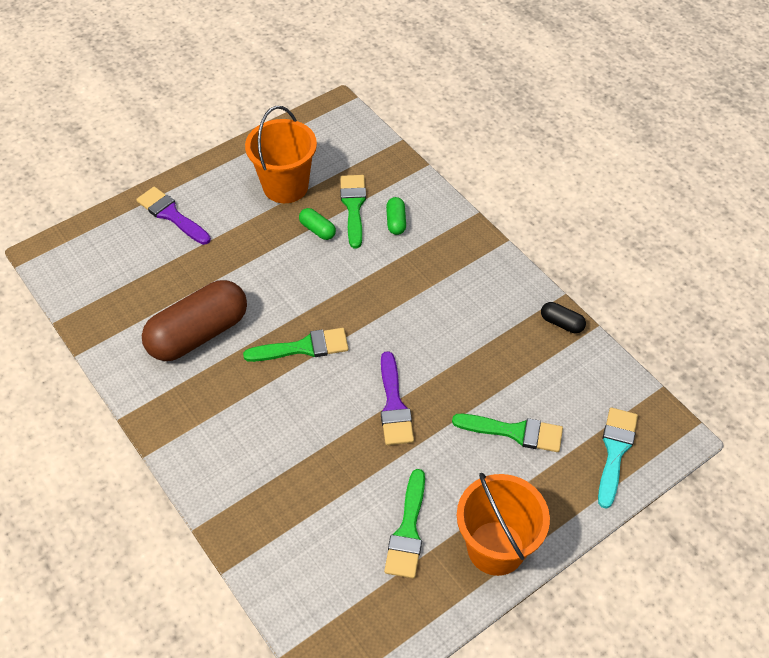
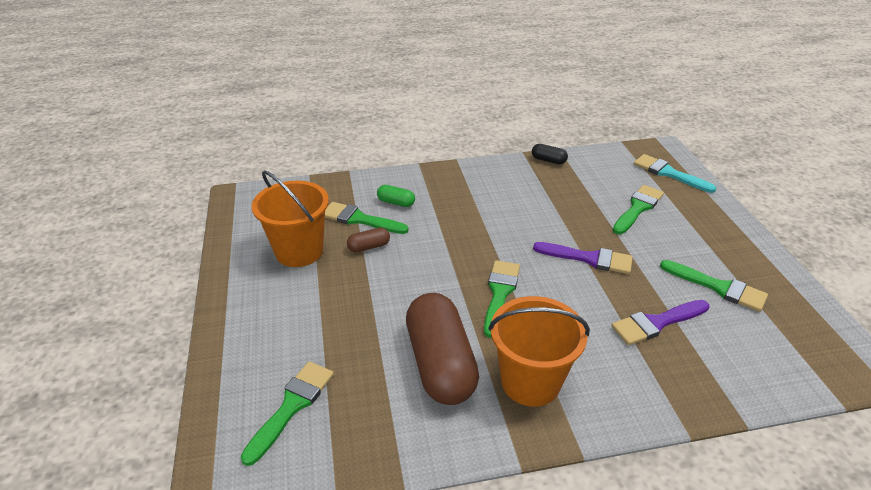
camera: 65 degrees left, 15 degrees down
(120, 262) = (292, 406): none -> green brush
(171, 215) = (261, 342): purple brush -> purple brush (656, 323)
(317, 230) = (369, 247): green capsule -> brown capsule
(496, 548) = (741, 247): orange bucket -> orange bucket (530, 382)
(561, 323) = (548, 160): black capsule -> black capsule turned 60 degrees clockwise

